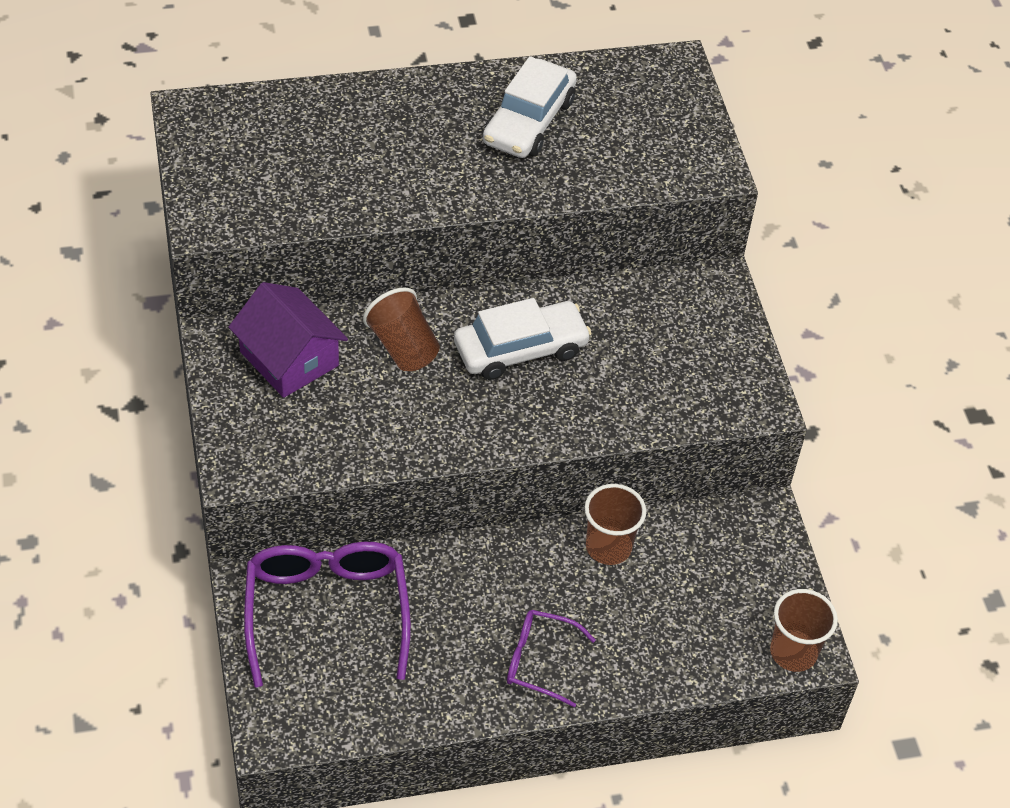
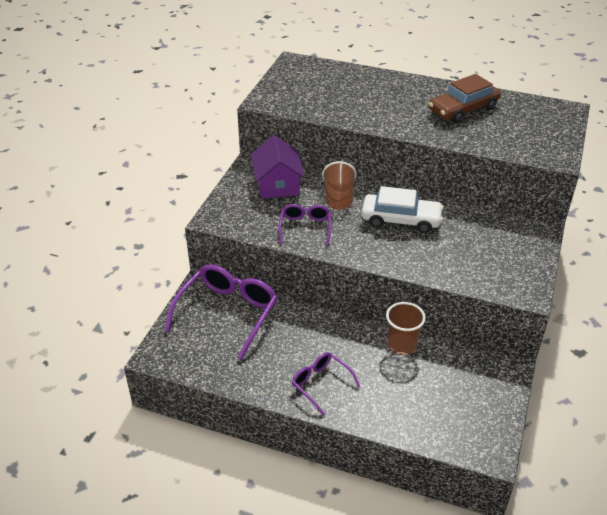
camera: 35 degrees right, 10 degrees down
(391, 425) = (305, 228): none -> purple glasses
(528, 121) = (463, 109): white car -> brown car
(793, 652) = (479, 447): brown cup -> none

